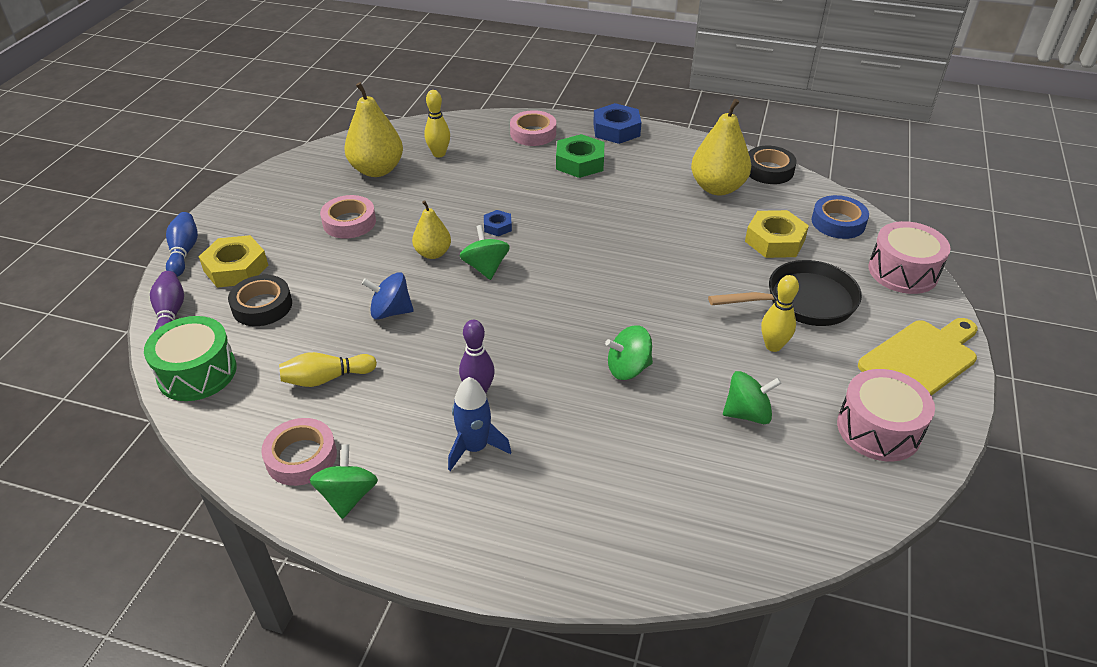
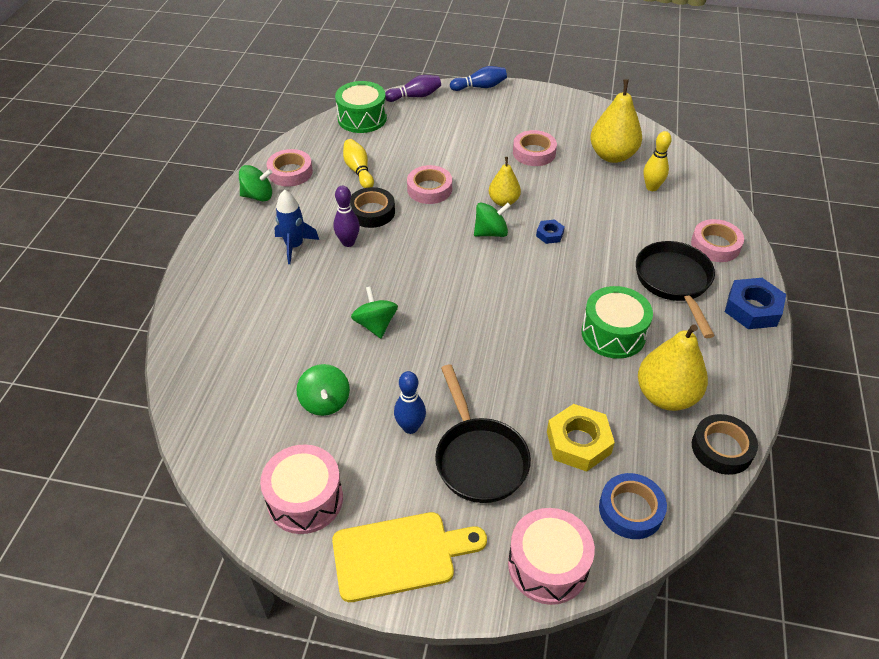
camera: 85 degrees right, 5 degrees up
(236, 268) = (467, 111): yellow nut -> none
(262, 306) = (428, 130): black tape -> black tape (371, 212)
(390, 311) = (429, 189): blue spinning top -> pink tape
(580, 162) = (674, 282): green nut -> black pan
(644, 205) = (613, 333): none -> green drum
(773, 346) = (410, 427): yellow bowling pin -> blue bowling pin
(921, 359) = (400, 555): yellow cutting board -> yellow cutting board turned 60 degrees counterclockwise

